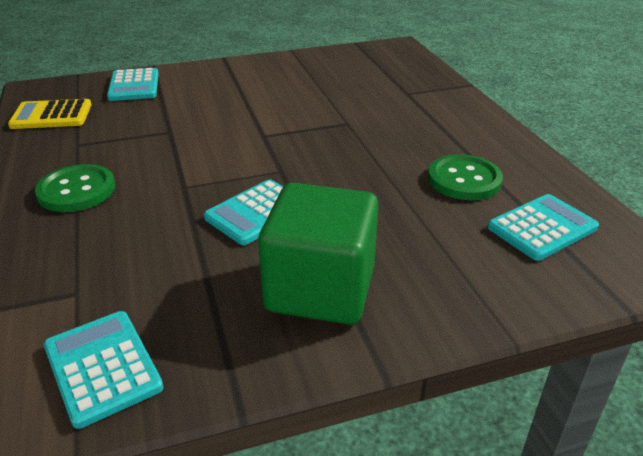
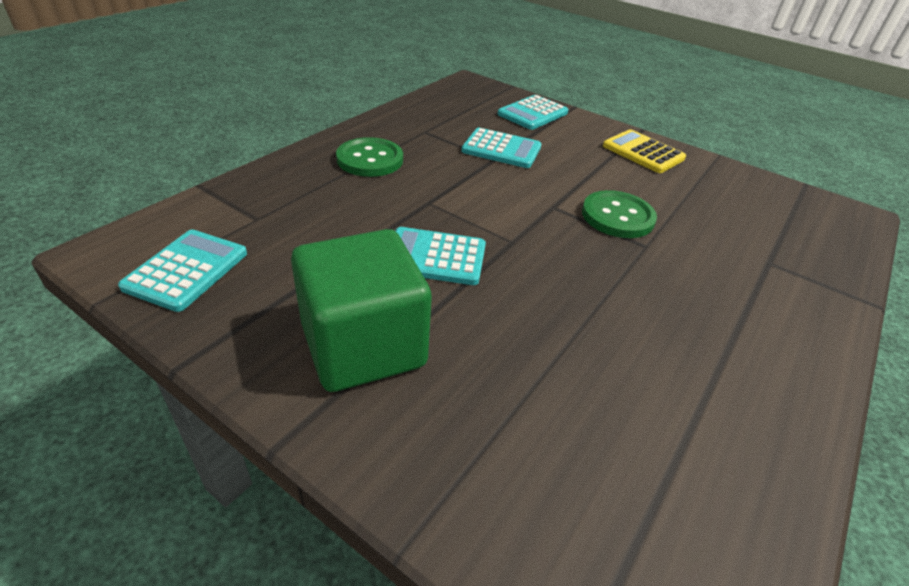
camera: 50 degrees right, 5 degrees up
(51, 115) = (446, 104): yellow calculator -> yellow calculator (643, 152)
(464, 180) = (661, 381): green button -> green button (617, 216)
(542, 228) = (651, 500): turquoise calculator -> turquoise calculator (501, 149)

